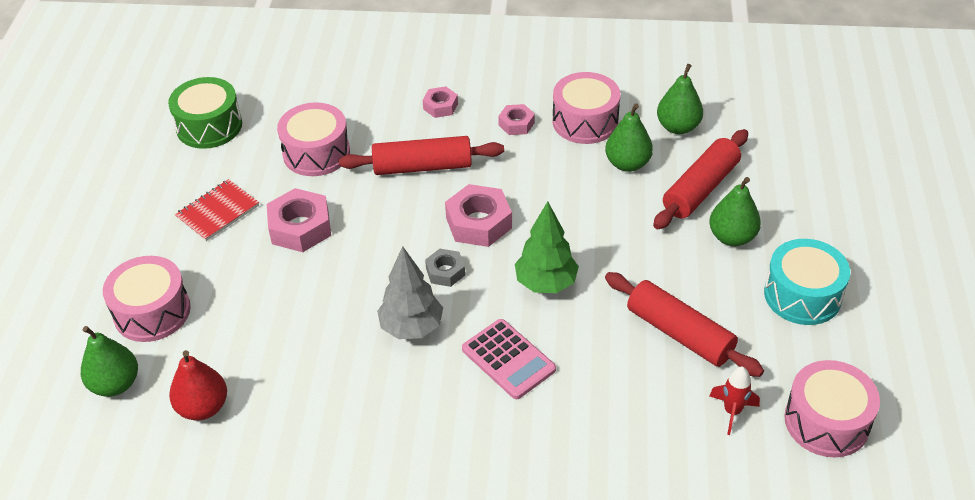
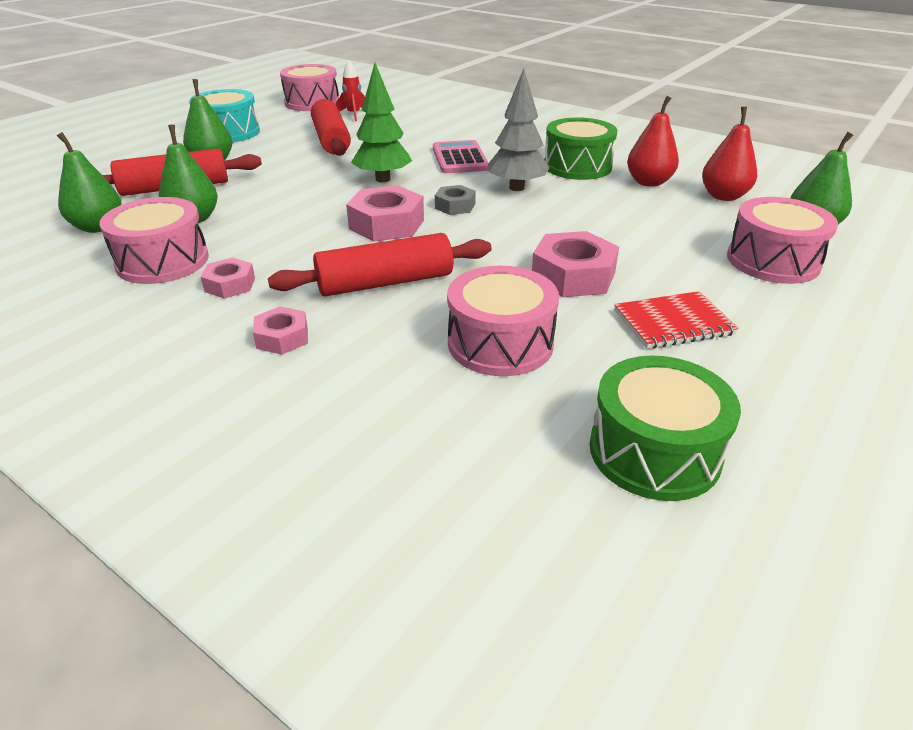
camera: 150 degrees left, 10 degrees down
(286, 402) = (649, 182): none -> red pear
(375, 403) = (577, 166): none -> green drum
(422, 167) = (385, 282): red rolling pin -> red rolling pin turned 45 degrees counterclockwise

